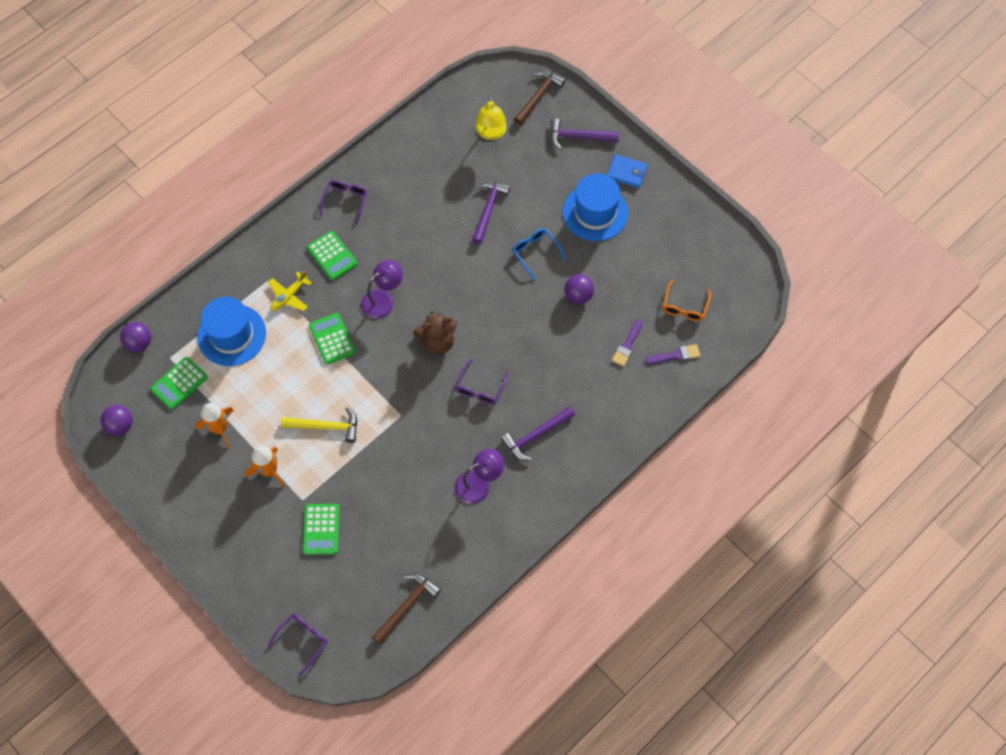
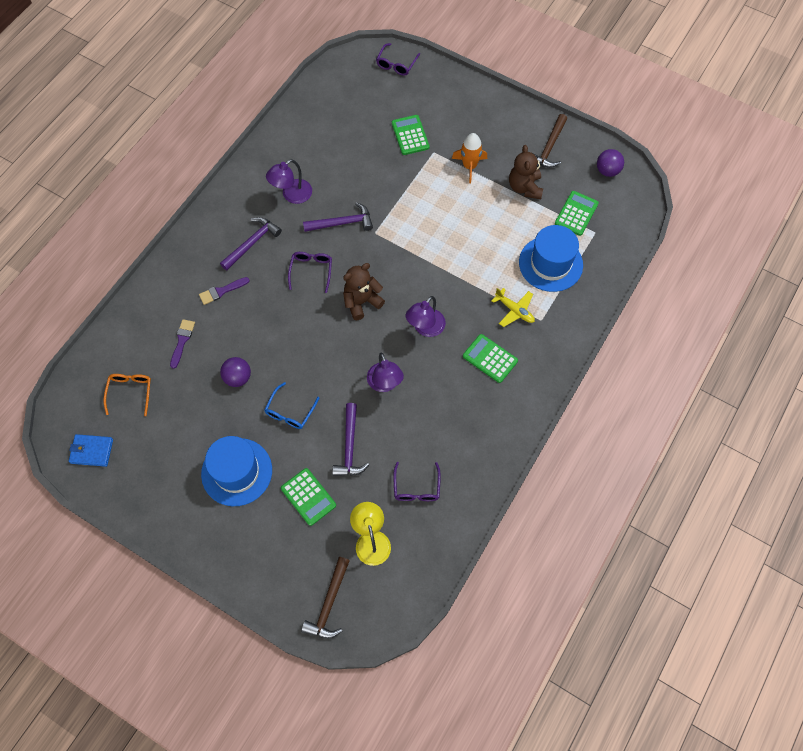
camera: 165 degrees right, 0 degrees up
(139, 343) = (628, 238): purple ball -> none
(219, 428) = (525, 187): orange rocket -> brown teddy bear
(289, 296) = (514, 310): yellow plane -> yellow plane turned 105 degrees clockwise
(326, 426) = (436, 209): yellow hammer -> none
(332, 339) = (459, 281): green calculator -> green calculator (308, 497)
(345, 201) = (499, 419): purple glasses -> purple glasses (416, 488)
(407, 606) = (325, 101): brown hammer -> brown hammer (549, 147)
(439, 256) = (385, 384): none -> purple lamp
(535, 252) = (290, 412): blue glasses -> blue glasses turned 75 degrees clockwise
(578, 137) = (271, 561): purple hammer -> purple hammer (342, 223)
(626, 172) = (210, 529): blue wallet -> blue wallet (92, 451)
(676, 355) = (134, 342): purple brush -> purple brush (221, 291)

